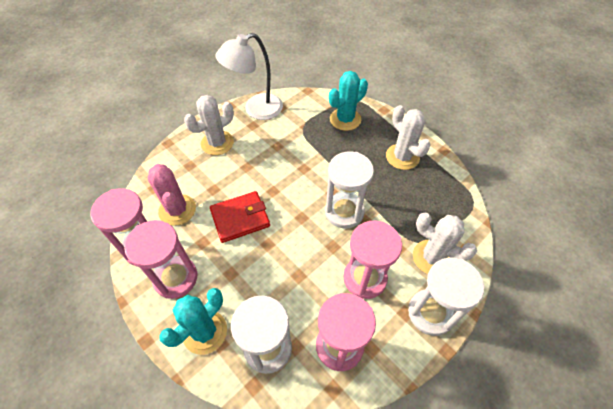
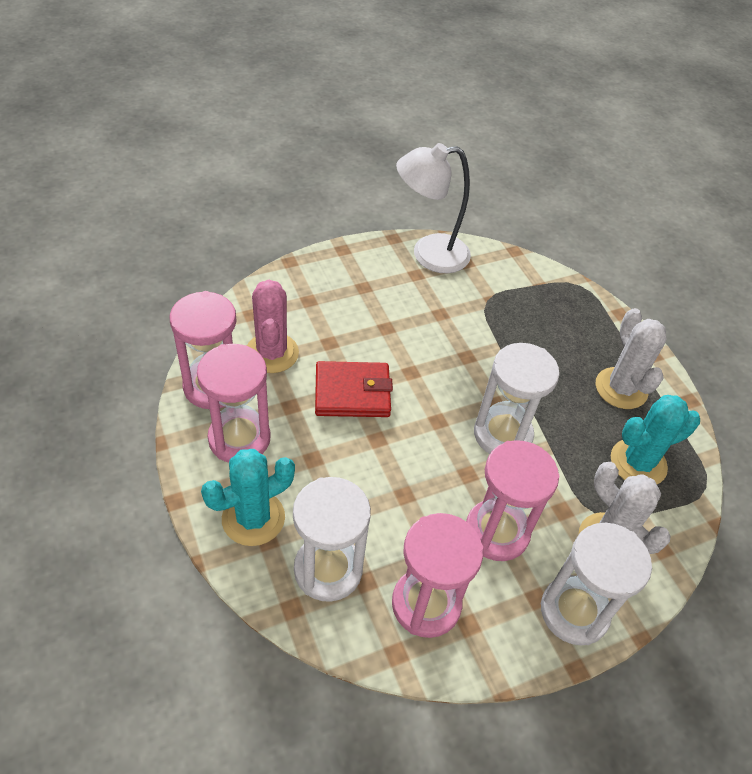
camera: 15 degrees right, 5 degrees down
(217, 143) = (357, 283): white cactus -> none
(345, 119) = (555, 308): turquoise cactus -> turquoise cactus (638, 463)

